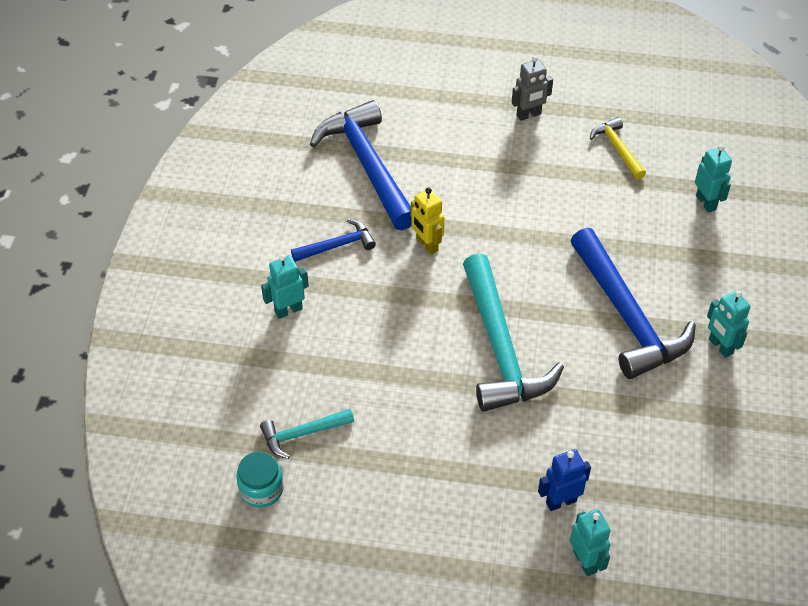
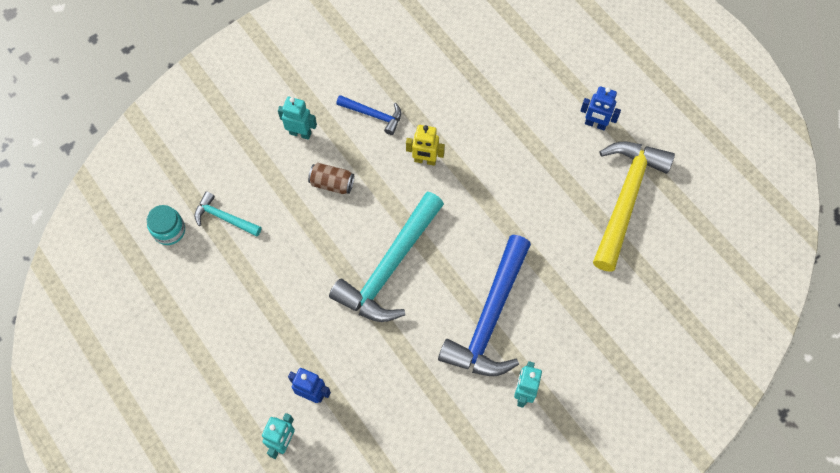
camera: 45 degrees right, 15 degrees up
(367, 165) = (451, 75): blue hammer -> none
(368, 326) = (332, 183): none -> brown can
(426, 245) = (425, 160): yellow robot -> yellow robot turned 90 degrees counterclockwise
(529, 115) = (595, 124): grey robot -> blue robot
(617, 149) = (625, 199): yellow hammer -> yellow hammer, size x2.05
(706, 202) = (638, 289): turquoise robot -> none

